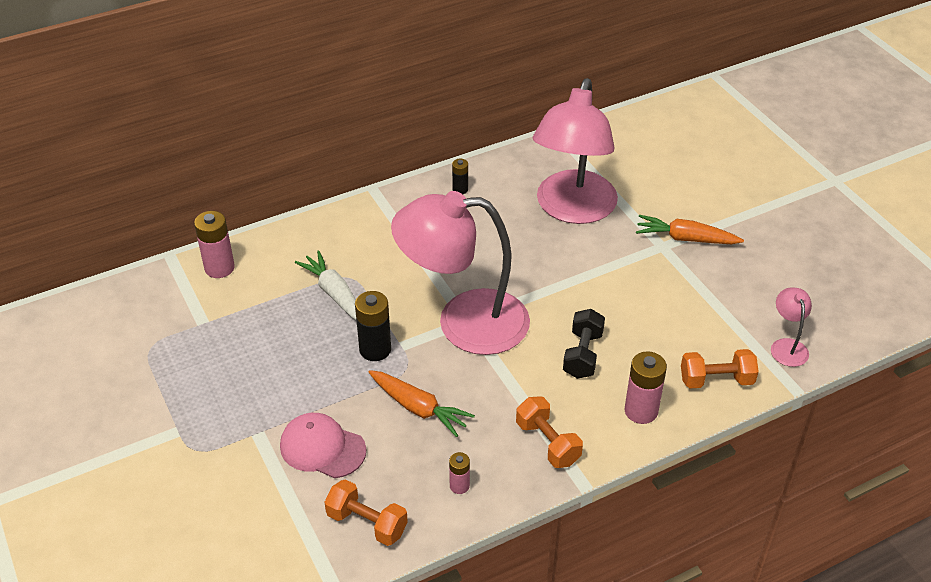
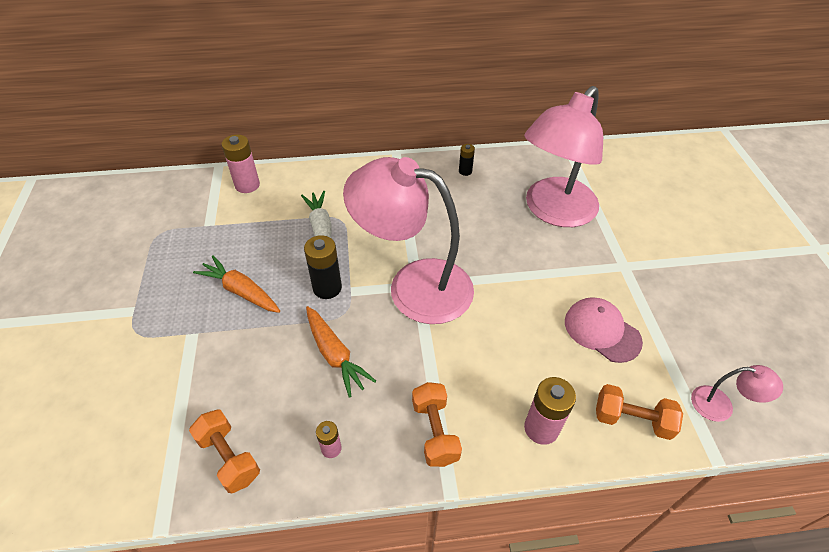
camera: 20 degrees right, 5 degrees up
(322, 448) = (234, 366): pink cap -> pink cap (602, 331)
(582, 355) = (507, 349): black dumbbell -> none
(686, 239) = (649, 265): orange carrot -> orange carrot (241, 291)
(787, 346) = (721, 406): pink lamp -> pink lamp turned 90 degrees clockwise

